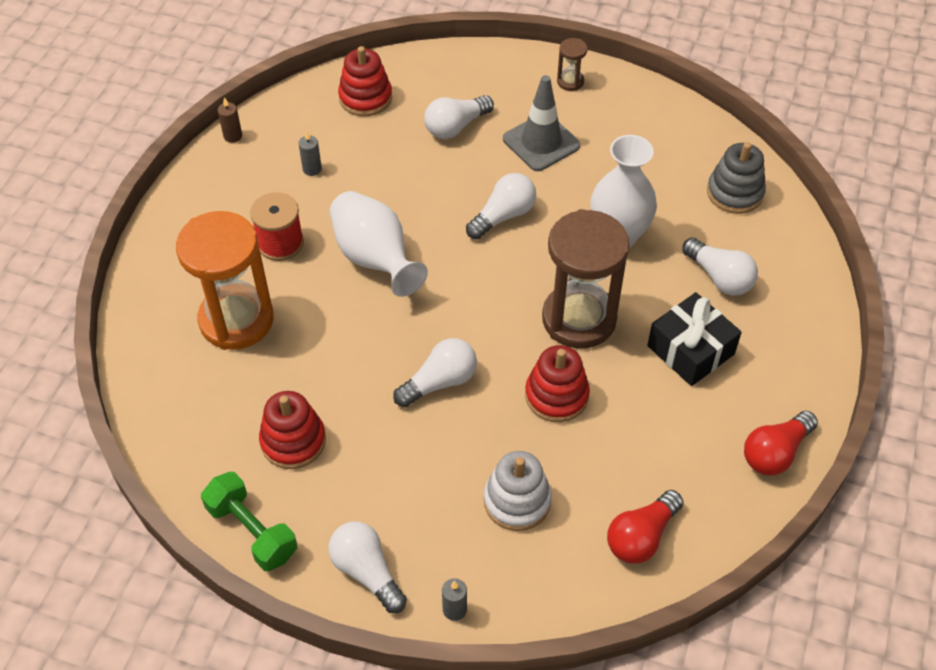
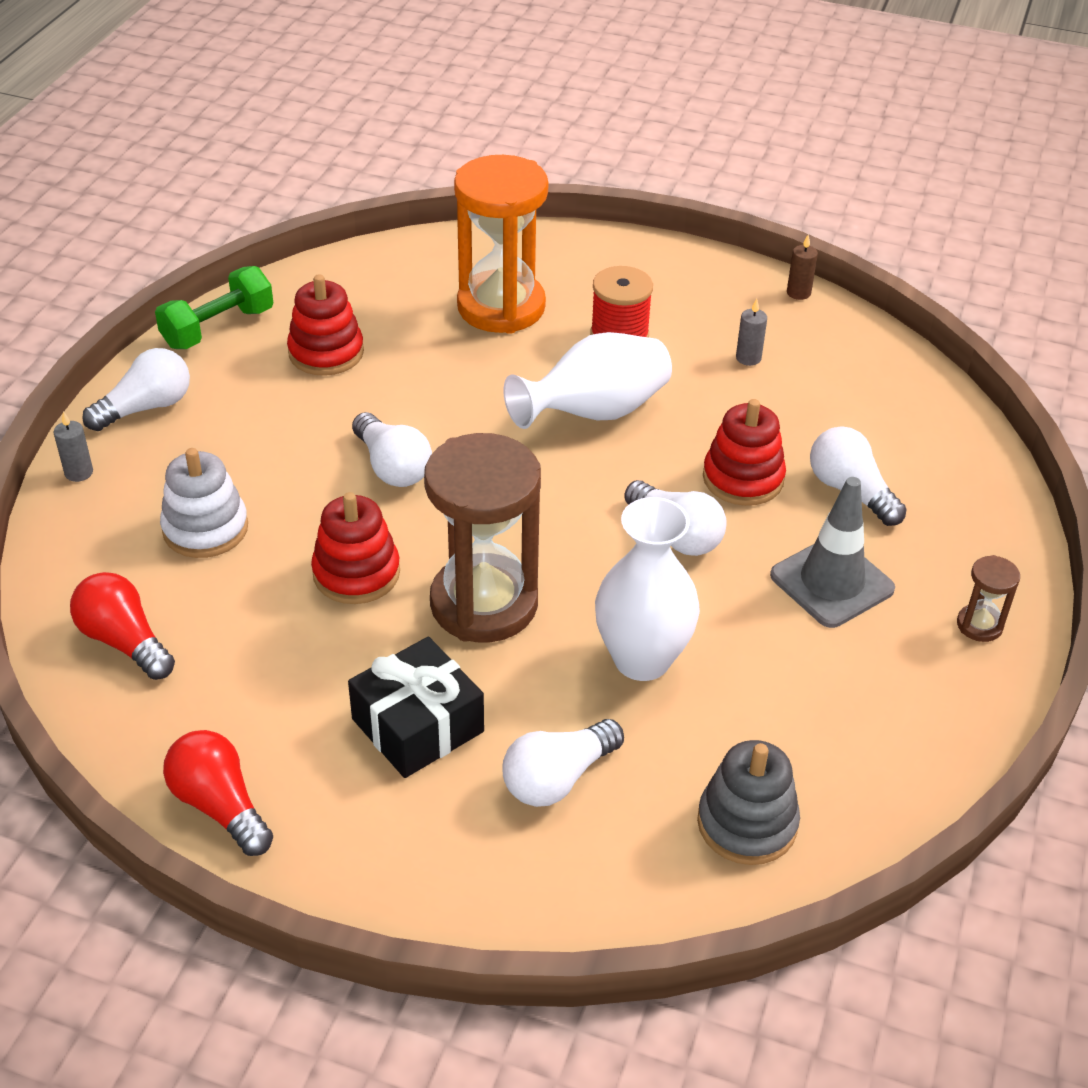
camera: 90 degrees right, 10 degrees down
(365, 98) = (893, 403): red stacking toy -> red stacking toy (743, 478)

